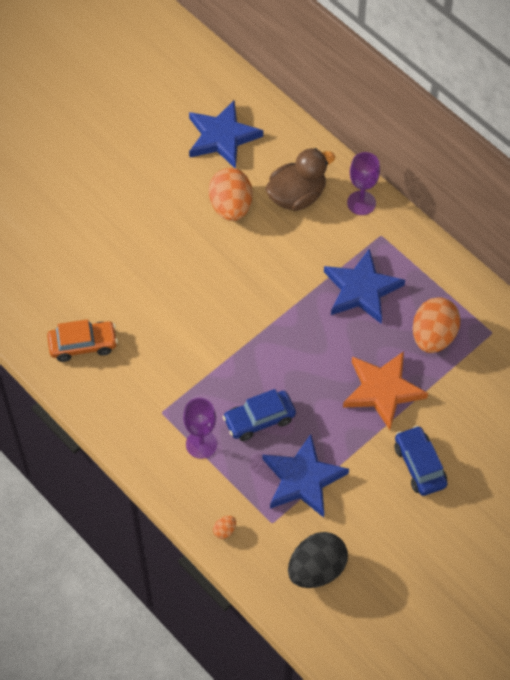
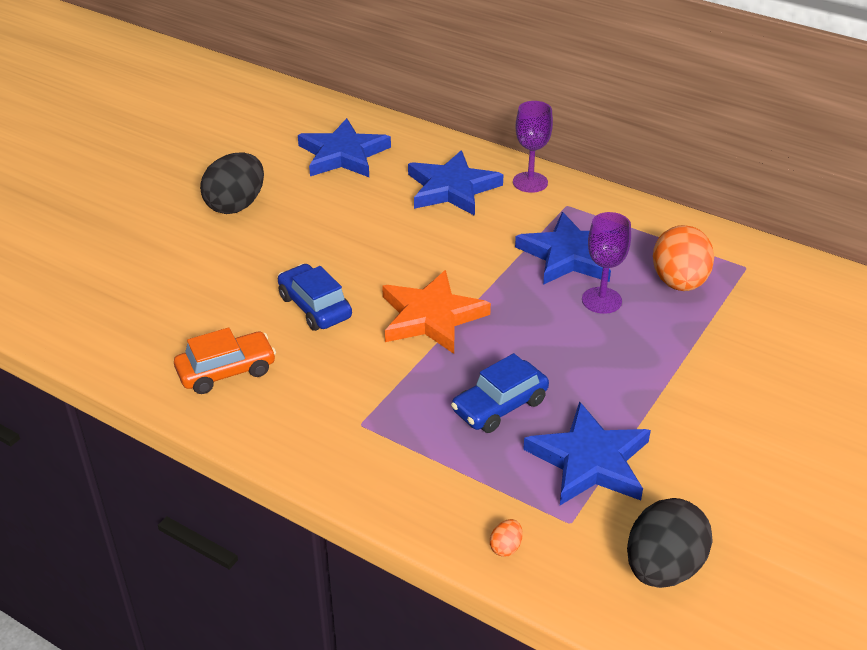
camera: 15 degrees left, 20 degrees down
(125, 178) = (236, 205): none -> black egg
(201, 444) = (430, 449): purple goblet -> purple goblet (601, 300)
(231, 207) = (376, 209): orange egg -> none
(297, 196) = (452, 188): brown duck -> blue star
(382, 390) = (646, 345): orange star -> orange star (431, 317)
(419, 465) = (737, 414): blue car -> blue car (315, 307)

